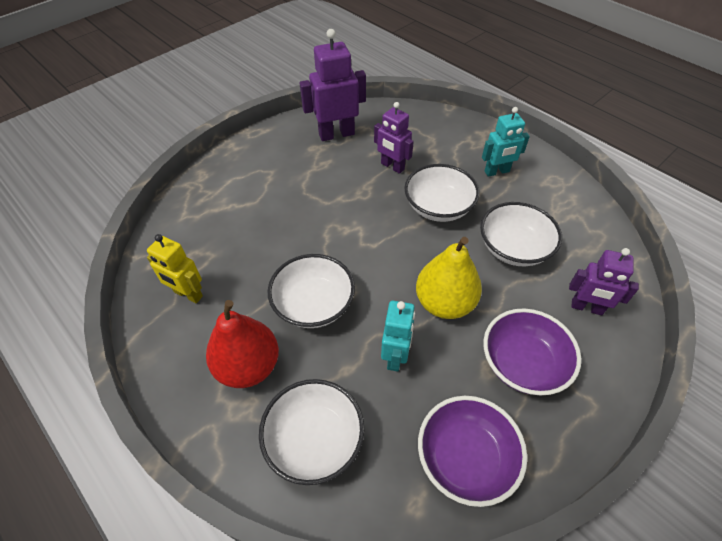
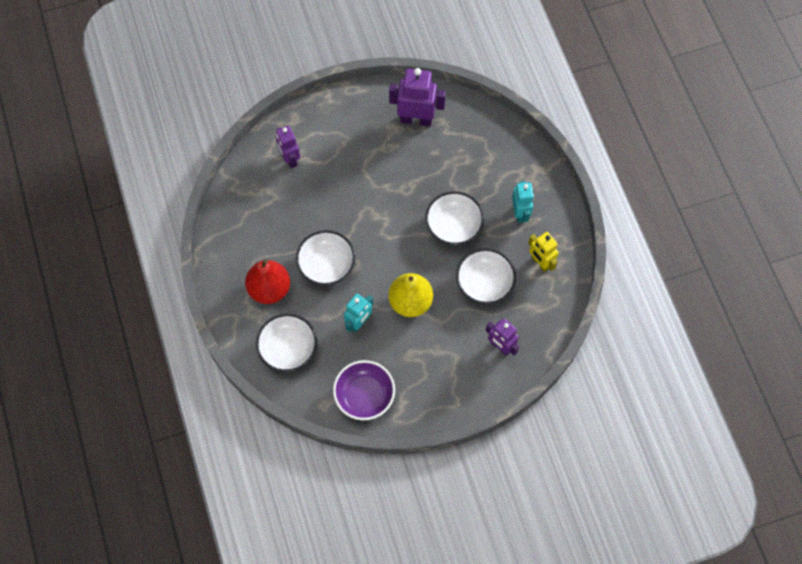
camera: 25 degrees right, 15 degrees up
(188, 294) = (250, 222): yellow robot -> yellow robot (540, 262)
(392, 166) = (442, 173): purple robot -> purple robot (290, 159)
(497, 172) = (520, 213): turquoise robot -> turquoise robot turned 105 degrees counterclockwise
(523, 363) = (432, 362): purple bowl -> none

